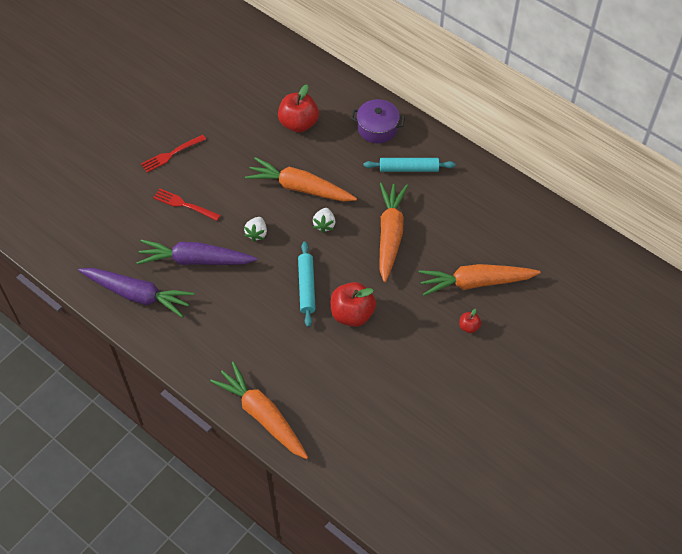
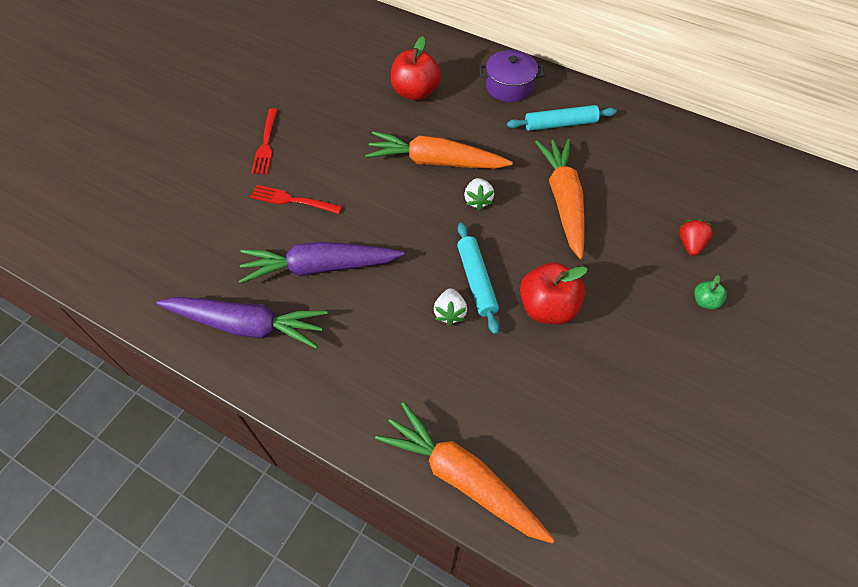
camera: 10 degrees left, 0 degrees up
(171, 154) = (266, 144): red fork -> red fork turned 45 degrees counterclockwise
(257, 233) = (394, 223): white strawberry -> white strawberry (450, 313)
(469, 327) = (705, 301): red apple -> green apple
(475, 283) = (690, 244): orange carrot -> red strawberry

